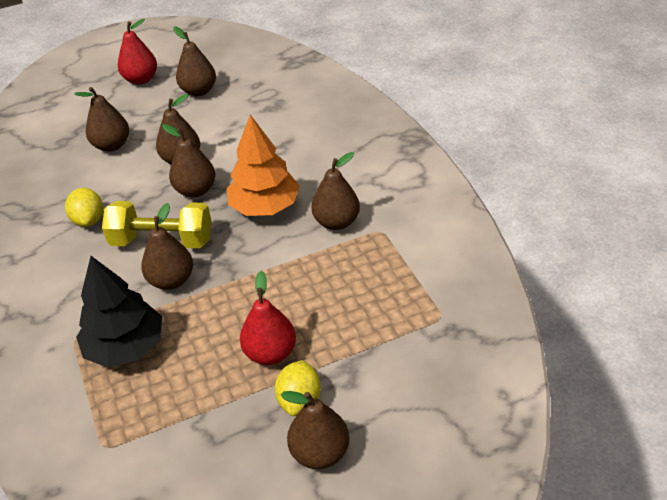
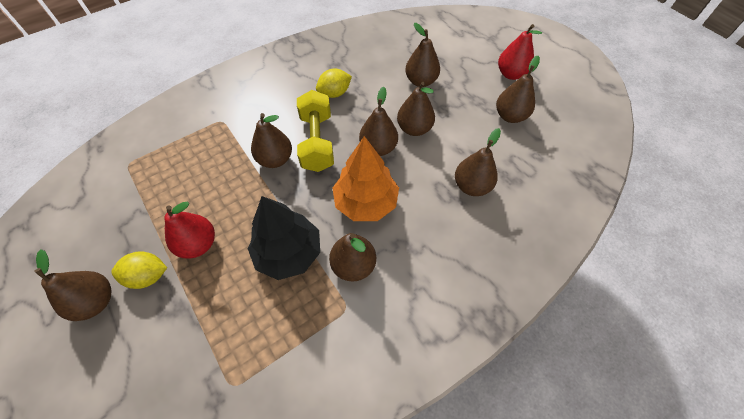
camera: 75 degrees right, 15 degrees up
(125, 347) = (210, 150): black tree -> black tree (288, 253)
(274, 131) = (471, 186): none -> brown pear

